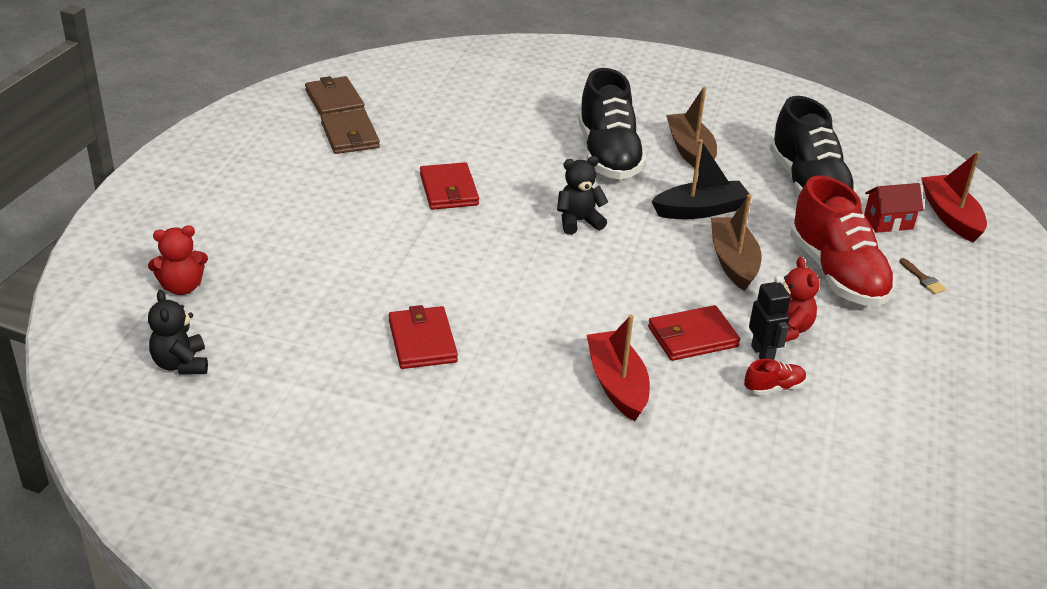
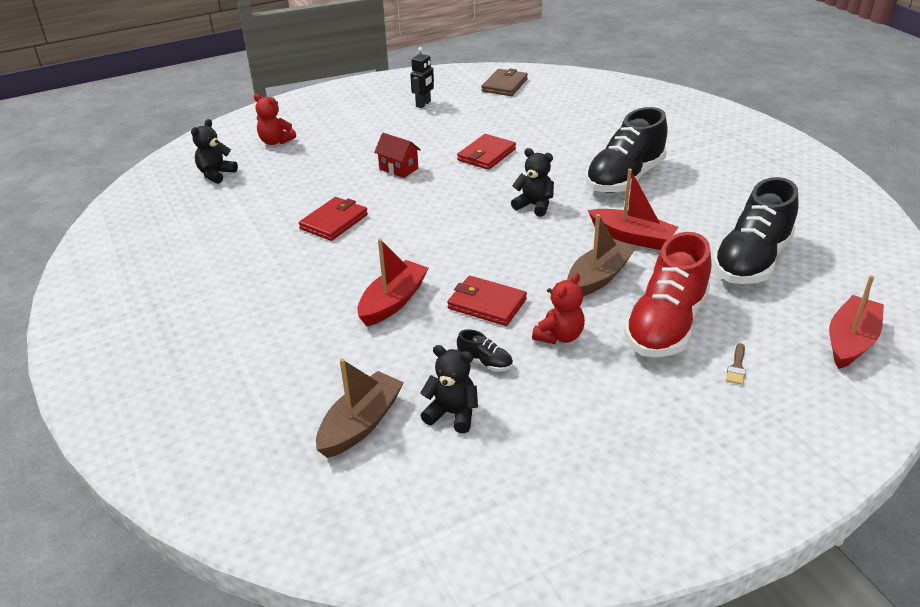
camera: 50 degrees right, 0 degrees up
(350, 136) = (481, 106): brown wallet -> none
(690, 151) = (692, 200): brown boat -> brown boat (361, 424)
(700, 210) = (632, 237): black boat -> red boat
(762, 354) = (515, 340): black robot -> black robot (423, 104)
(774, 388) = (485, 362): red shoe -> black shoe
(820, 445) = (452, 414): none -> black teddy bear
(888, 222) = (778, 316): red house -> red house (398, 169)

